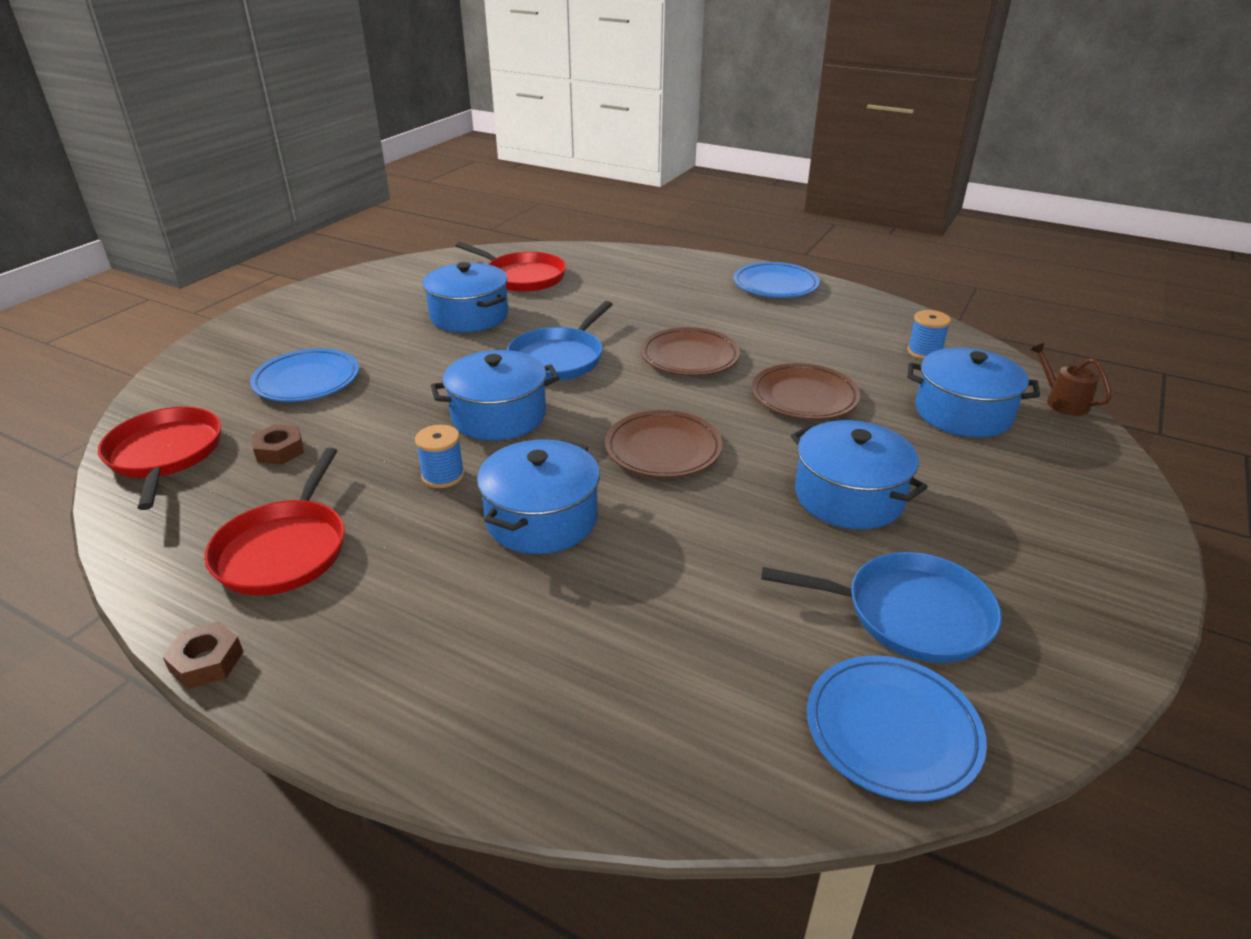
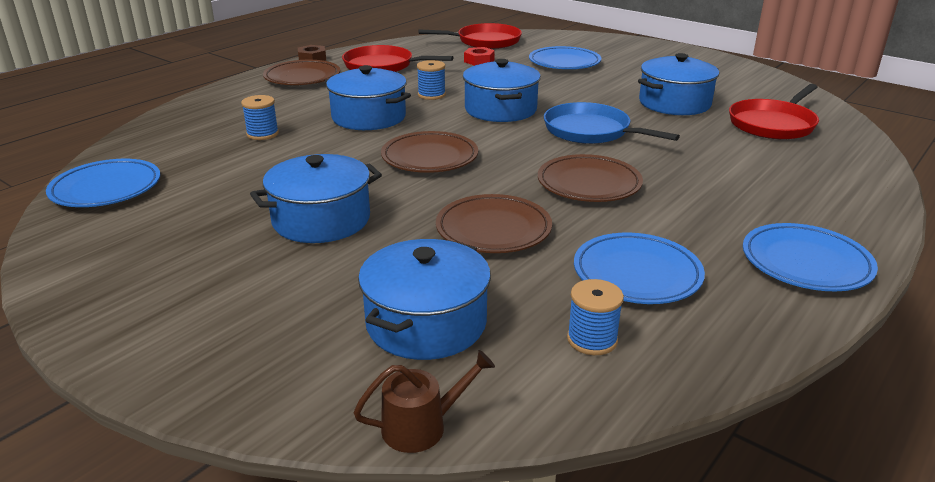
camera: 100 degrees right, 5 degrees down
(280, 450) = (479, 61): brown nut -> red nut
(339, 643) = (302, 77): none -> brown plate
(631, 615) = (262, 134): none -> blue spool
(831, 337) = (637, 274): none -> blue plate
(909, 614) = (179, 215): blue pan -> none

